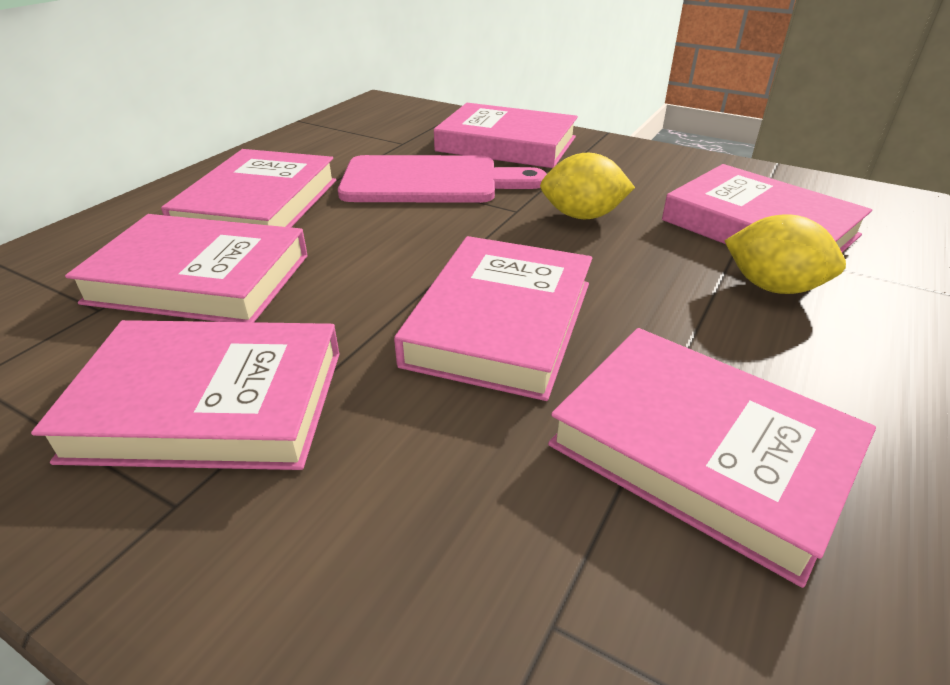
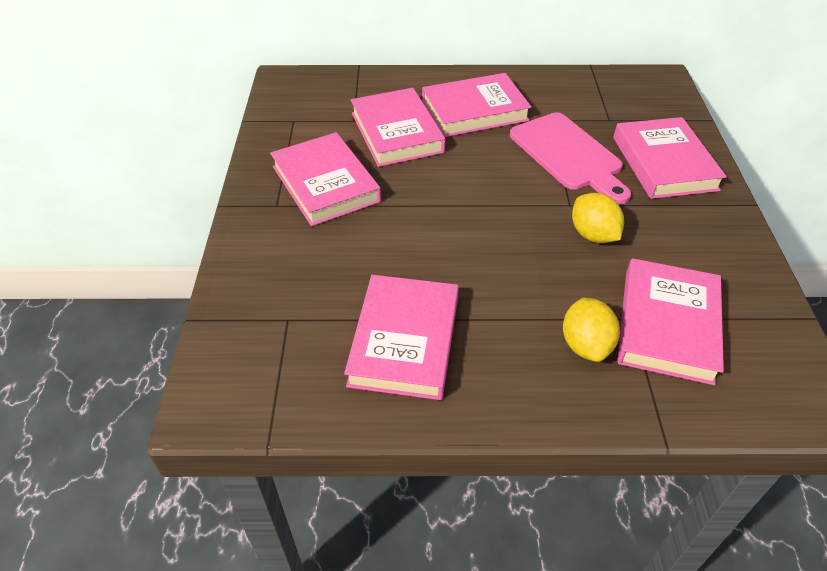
camera: 60 degrees right, 10 degrees up
(500, 322) = (447, 242): pink book -> none

